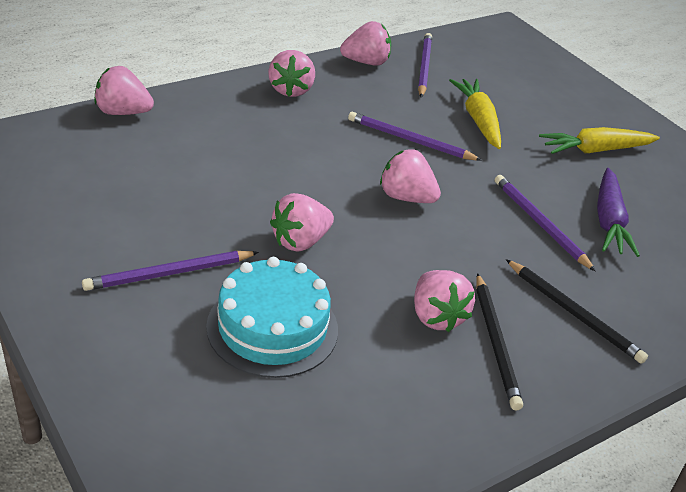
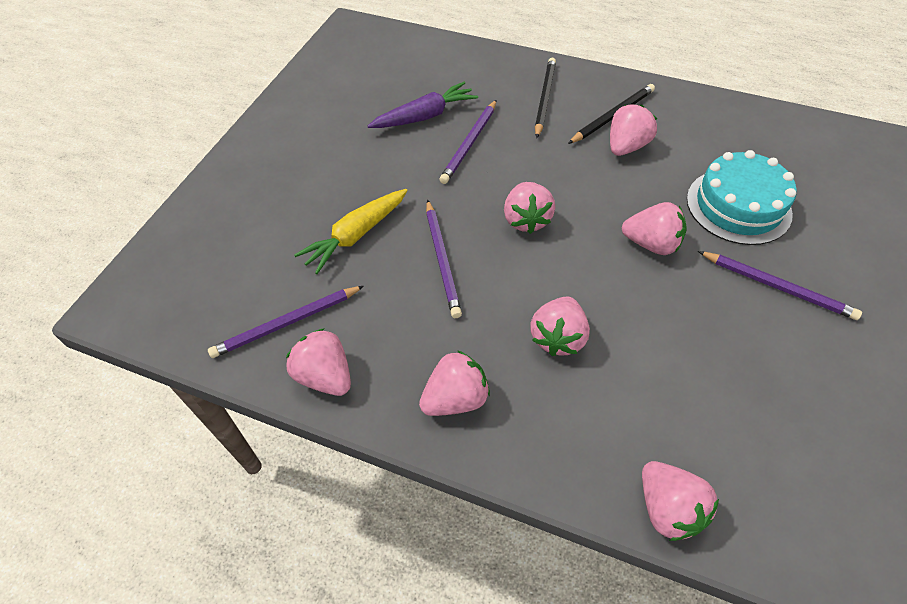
camera: 120 degrees left, 15 degrees up
(279, 145) = (558, 338): none -> pink strawberry
(595, 150) = (329, 153): yellow carrot -> none

